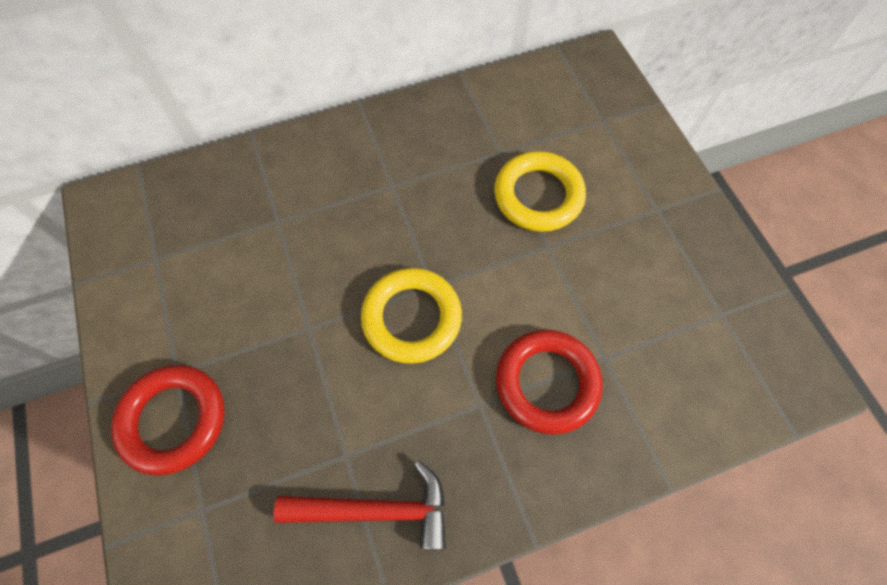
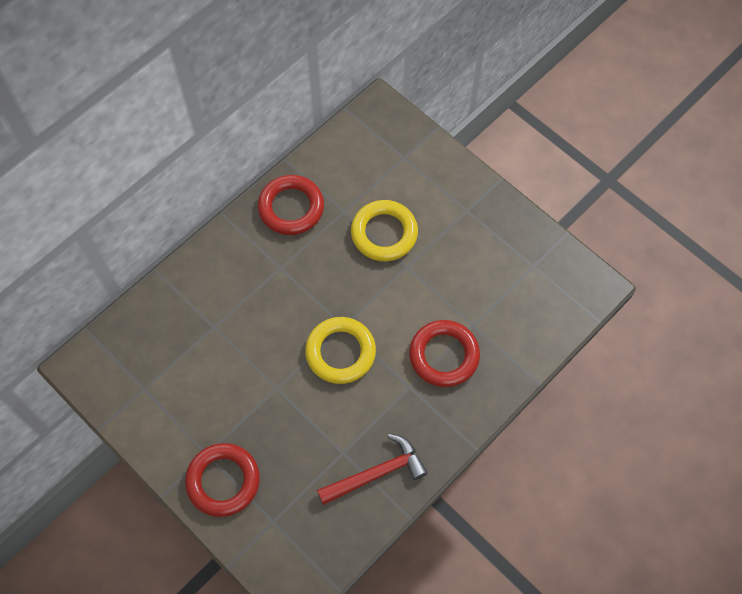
camera: 25 degrees left, 0 degrees up
(440, 125) = (291, 208): none -> red ring

